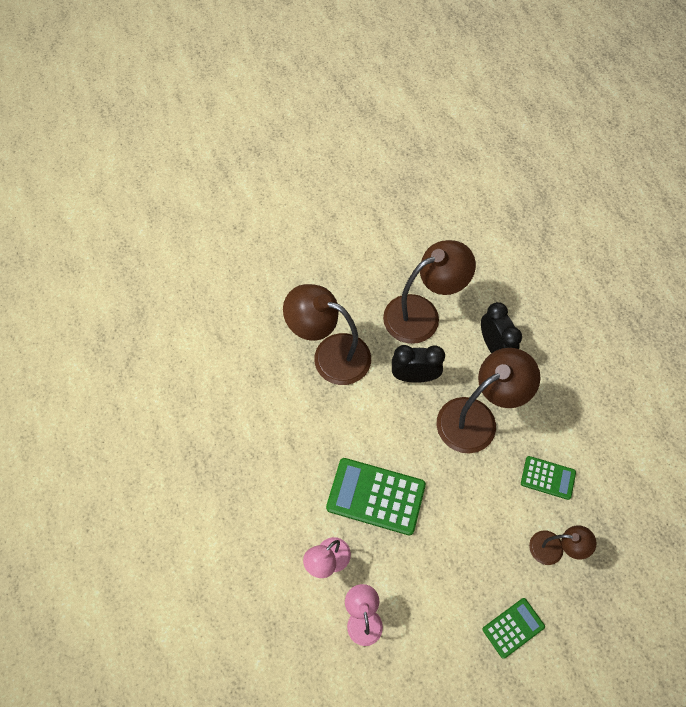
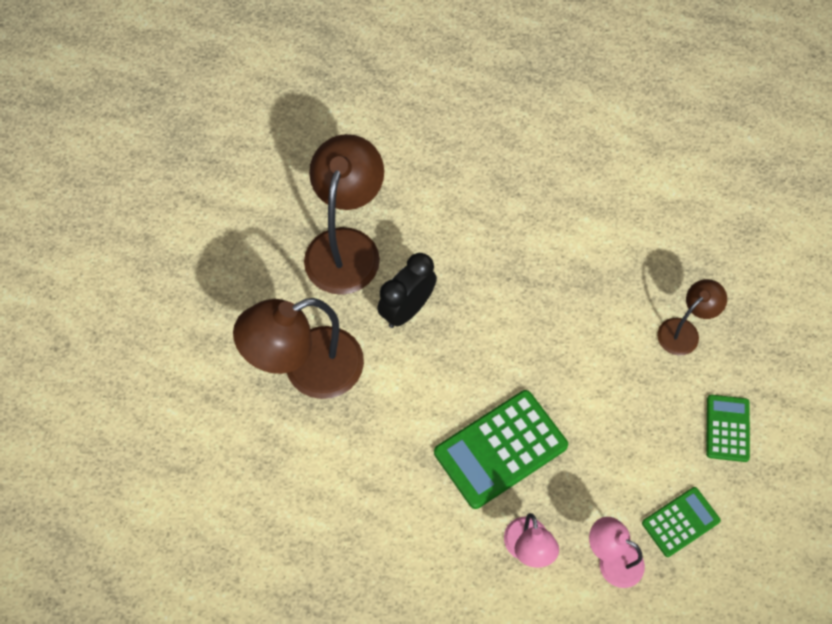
camera: 50 degrees left, 0 degrees up
(477, 418) = (502, 289): brown lamp -> none
(494, 347) = (443, 211): black clock -> none
(548, 478) = (614, 278): green calculator -> green calculator (680, 522)

